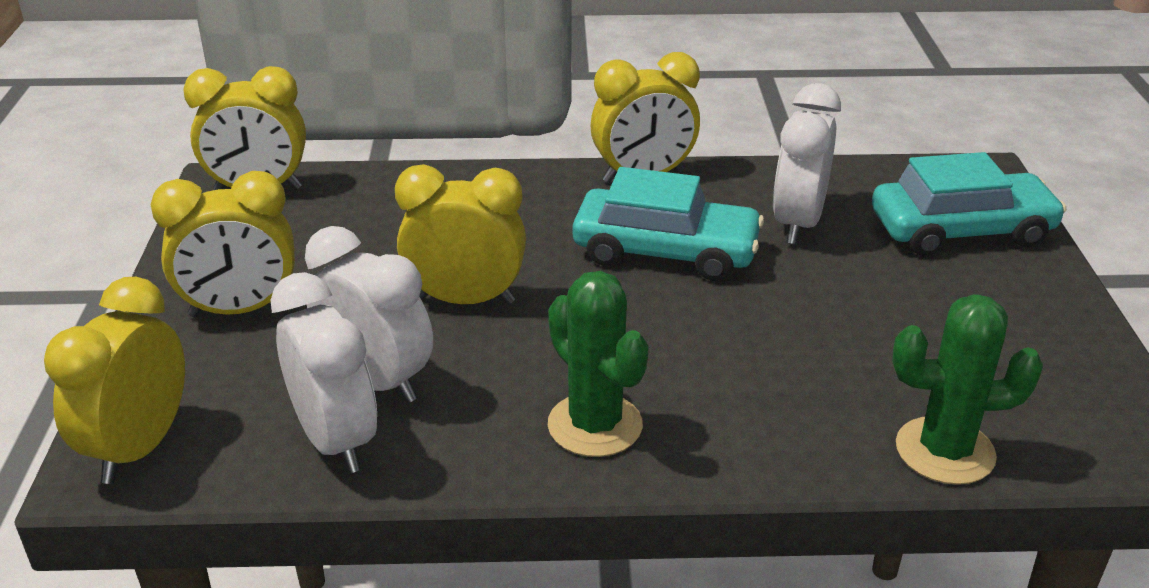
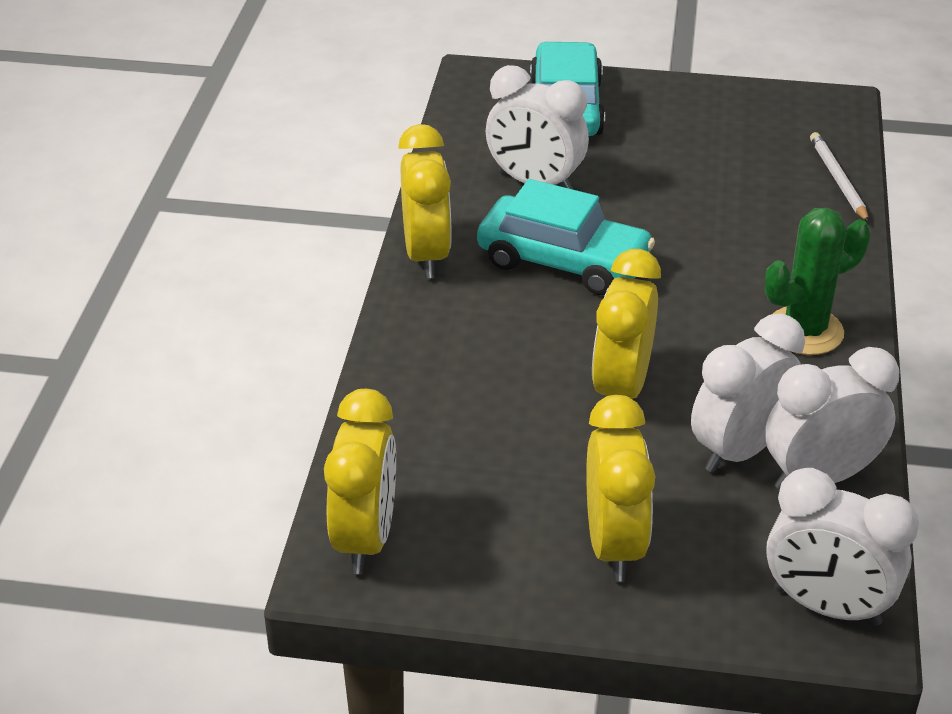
camera: 80 degrees left, 5 degrees up
(139, 448) = (827, 606): yellow clock -> white clock
(665, 251) = (563, 261): turquoise car -> turquoise car turned 90 degrees clockwise
(945, 451) = (837, 180): green cactus -> white pencil

